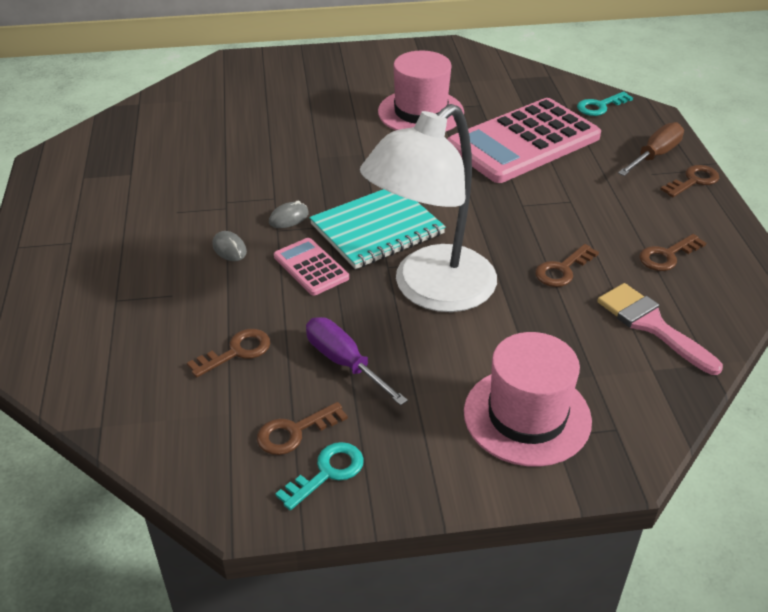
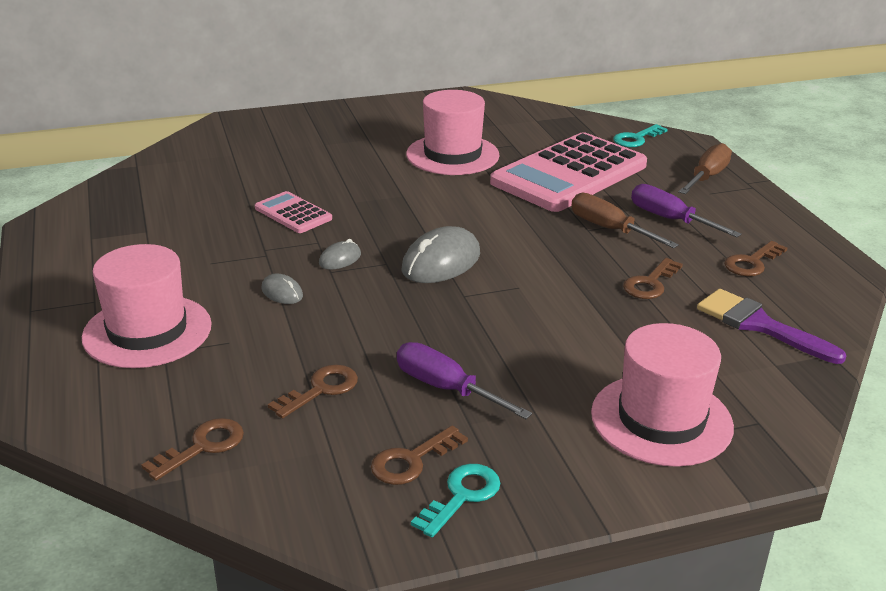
camera: 10 degrees left, 10 degrees down
(107, 277) = (147, 331): none -> pink hat
(311, 267) = (379, 302): pink calculator -> pink calculator (293, 213)
(377, 229) = (441, 262): turquoise notebook -> grey mouse
(431, 290) = (518, 313): white lamp -> none
(543, 207) = (609, 229): none -> brown screwdriver
(604, 200) = (670, 219): none -> purple screwdriver
(652, 325) = (760, 325): pink brush -> purple brush
(693, 181) = (753, 196): brown key -> brown key (203, 446)

